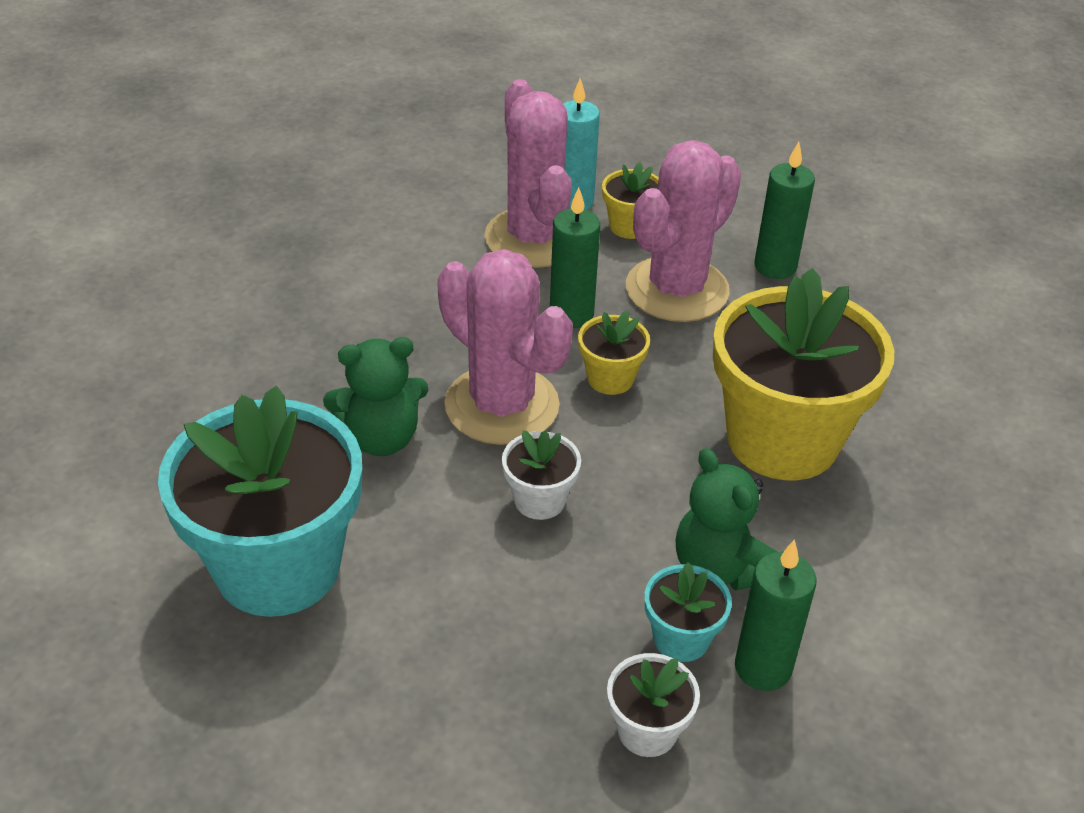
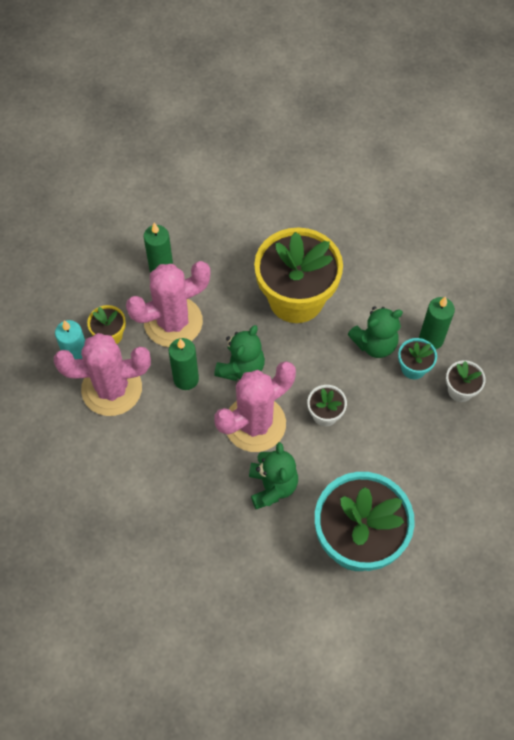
camera: 80 degrees left, 20 degrees up
(610, 378) = (241, 368): yellow flower pot -> green teddy bear
(677, 290) = (173, 322): pink cactus -> pink cactus turned 75 degrees counterclockwise

